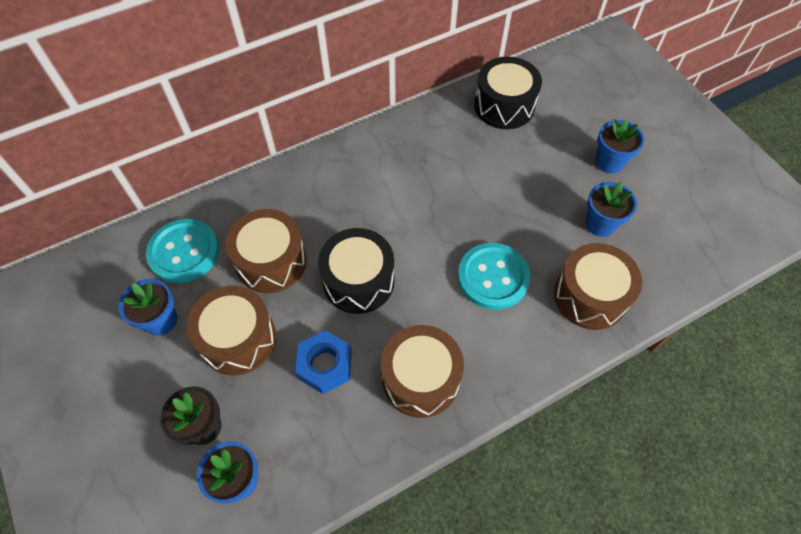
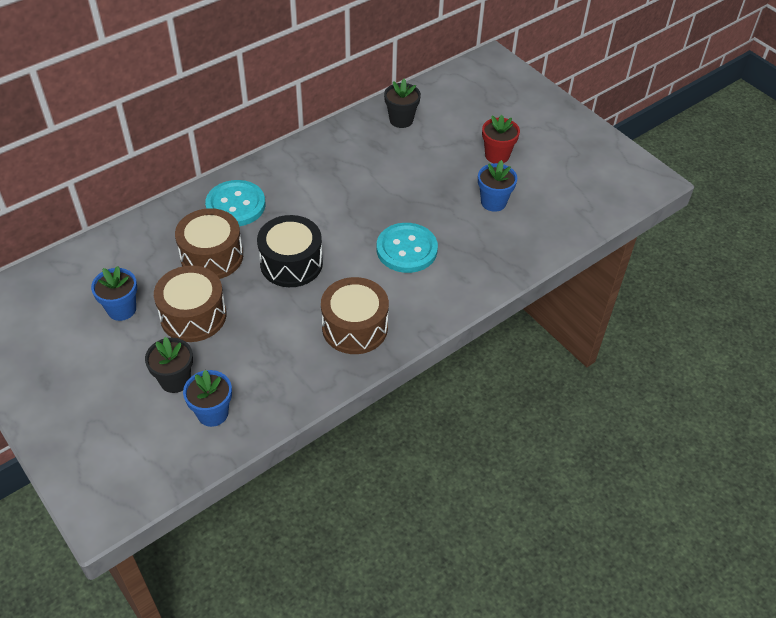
camera: 10 degrees left, 10 degrees down
(184, 252) = (132, 257): turquoise button -> turquoise button (235, 205)
(325, 365) = (272, 326): blue nut -> none
(504, 106) = (401, 120): black drum -> black flower pot
(590, 296) = (489, 255): brown drum -> none
(609, 162) = (497, 155): blue flower pot -> red flower pot

